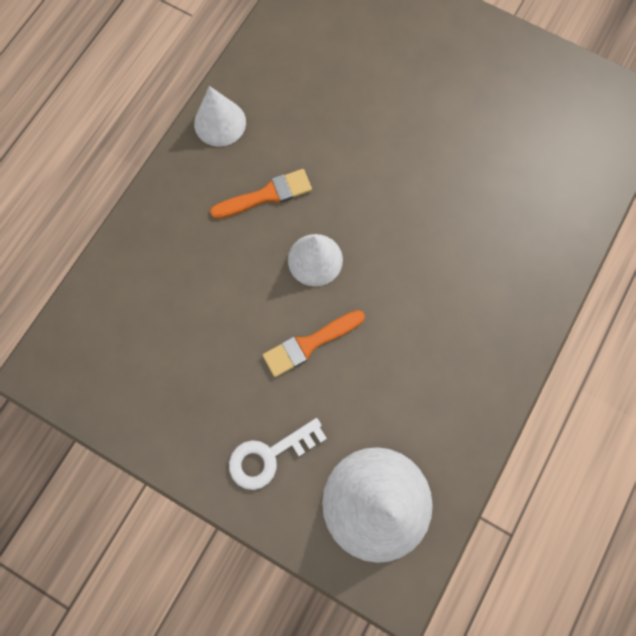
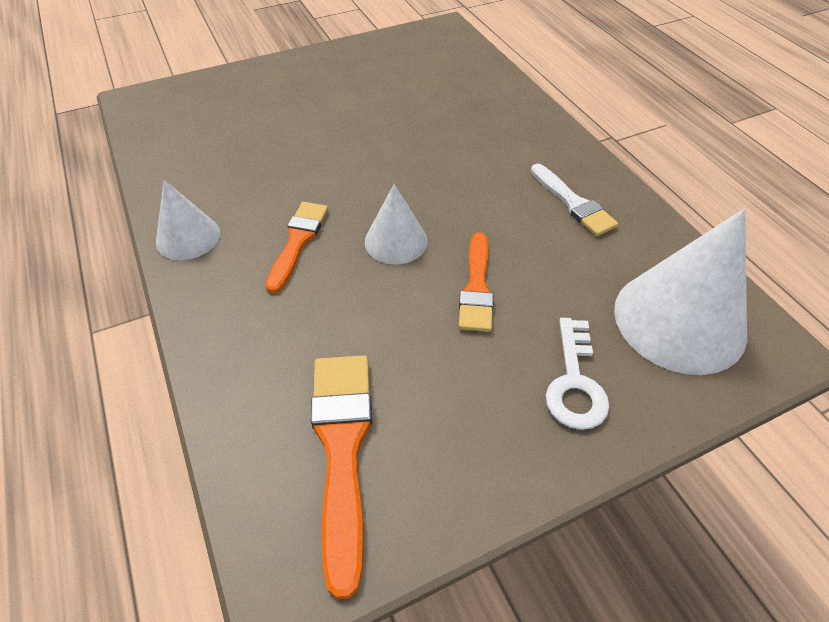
camera: 55 degrees left, 25 degrees down
(130, 344) = (342, 449): none -> orange brush
(455, 364) = (573, 203): none -> white brush

